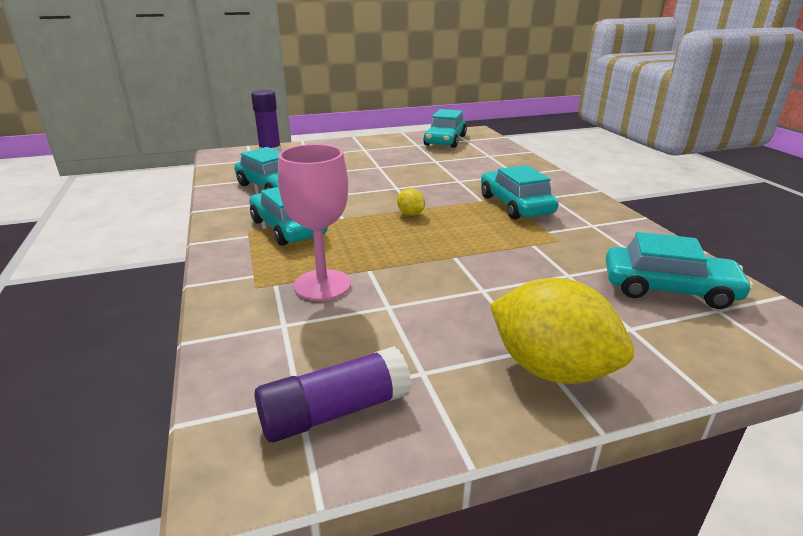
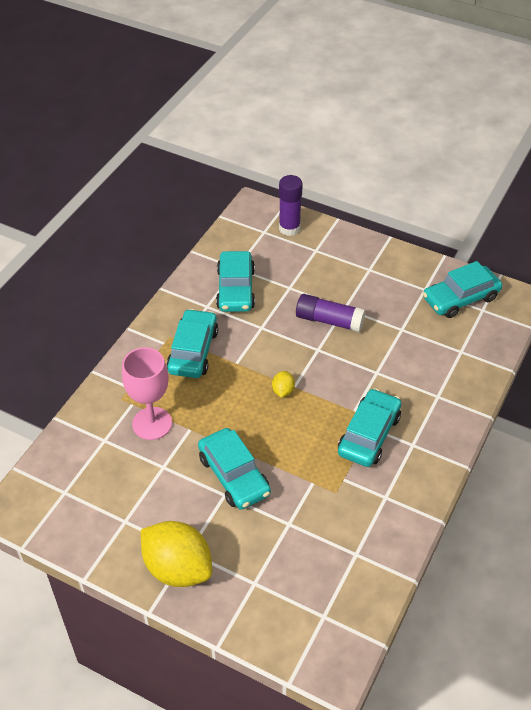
camera: 45 degrees right, 20 degrees up
(335, 412) = (69, 511): purple glue stick -> purple glue stick (329, 321)
(551, 369) = (178, 568): yellow lemon -> yellow lemon turned 45 degrees counterclockwise
(668, 289) = (325, 581): turquoise car -> turquoise car (234, 475)

